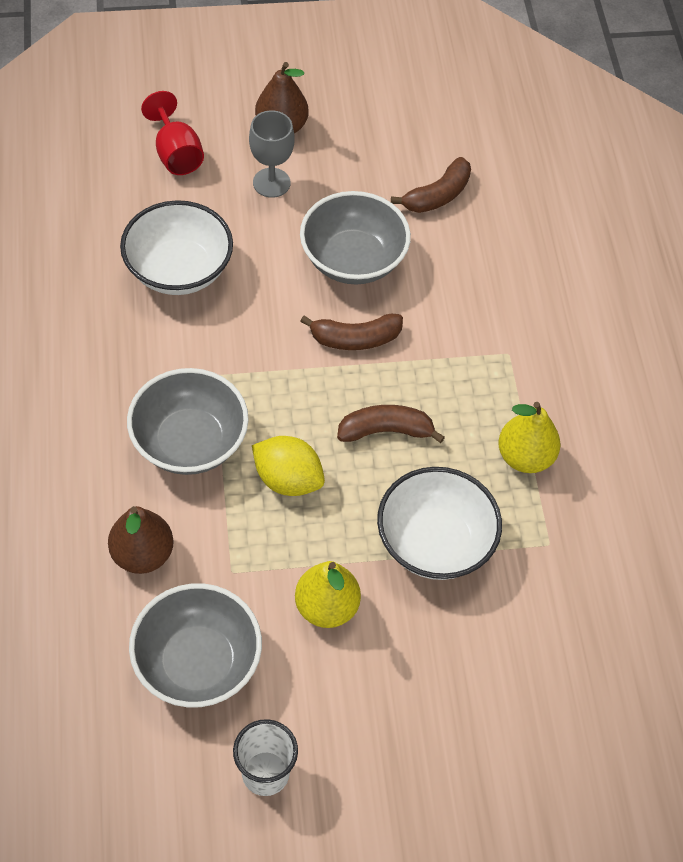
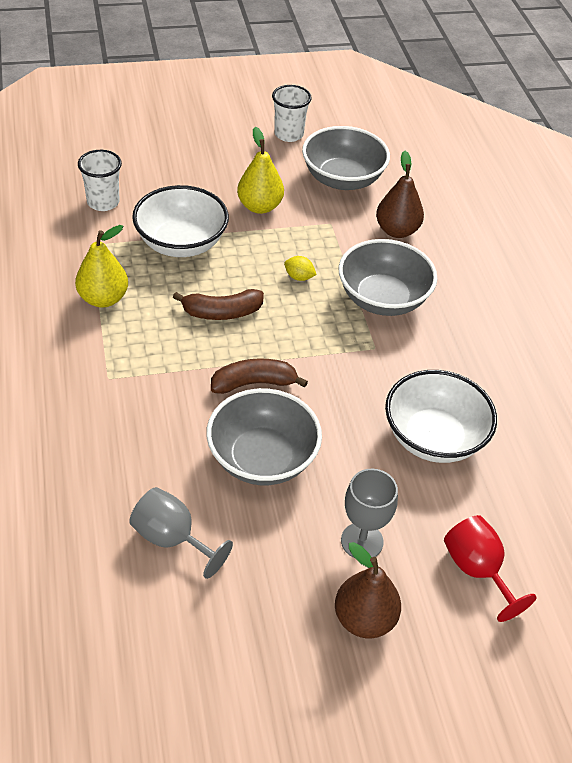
camera: 175 degrees right, 10 degrees down
(288, 479) = (299, 277): yellow lemon -> yellow lemon, size x0.53
(437, 195) = (172, 539): brown banana -> grey goblet
(543, 622) = (103, 202): none -> white cup

